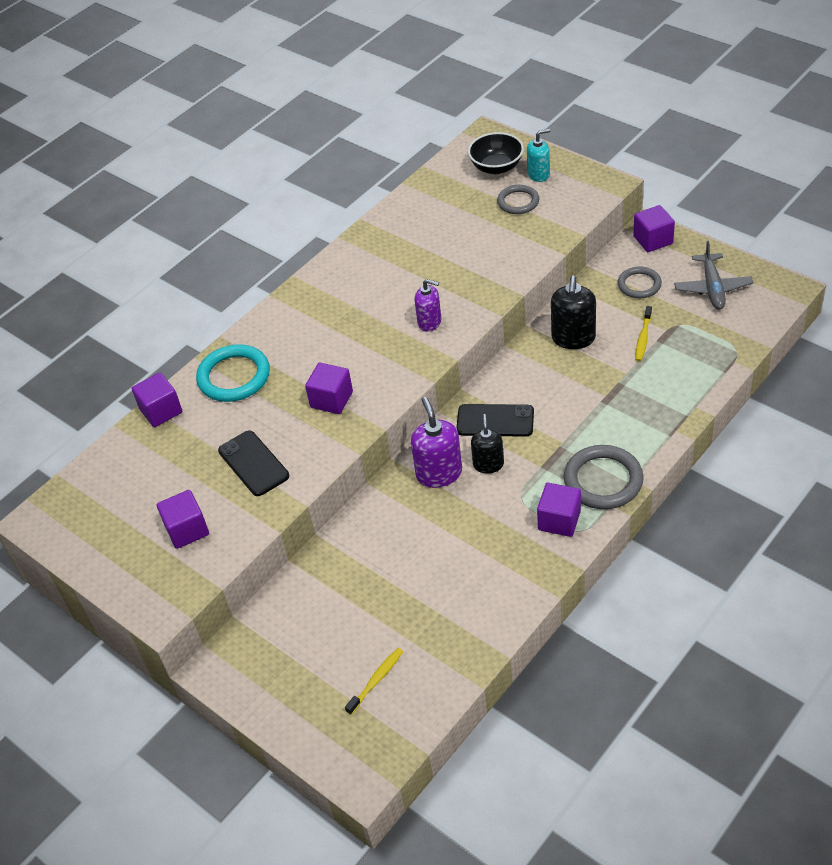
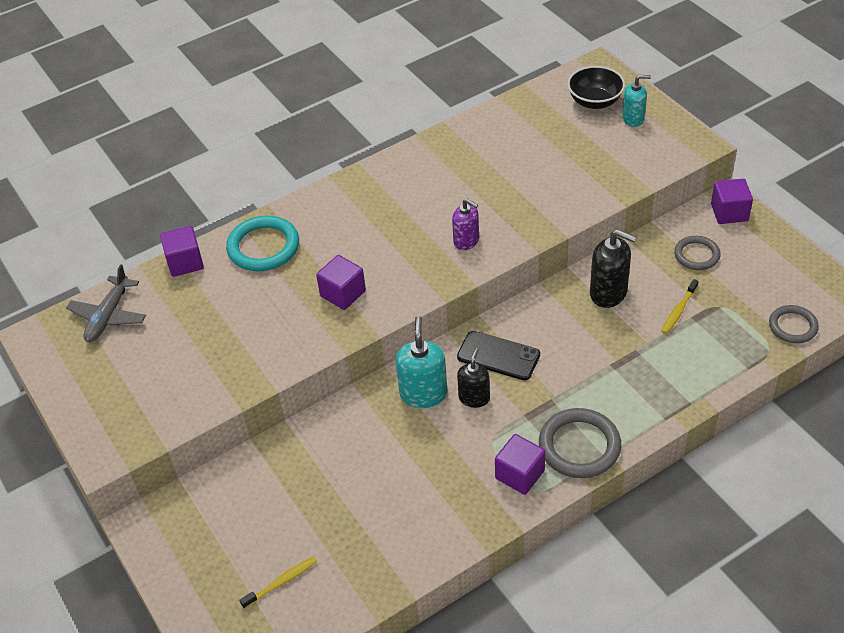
camera: 15 degrees right, 0 degrees up
(187, 530) = (160, 384): purple cube -> none
(253, 463) = (246, 336): black phone -> none
(439, 473) = (423, 393): purple soap dispenser -> turquoise soap dispenser
(518, 202) = (601, 141): grey ring -> grey ring (793, 326)
(573, 338) = (608, 293): black soap dispenser -> black soap dispenser turned 90 degrees counterclockwise
(712, 288) = (770, 277): grey plane -> grey plane (108, 316)

